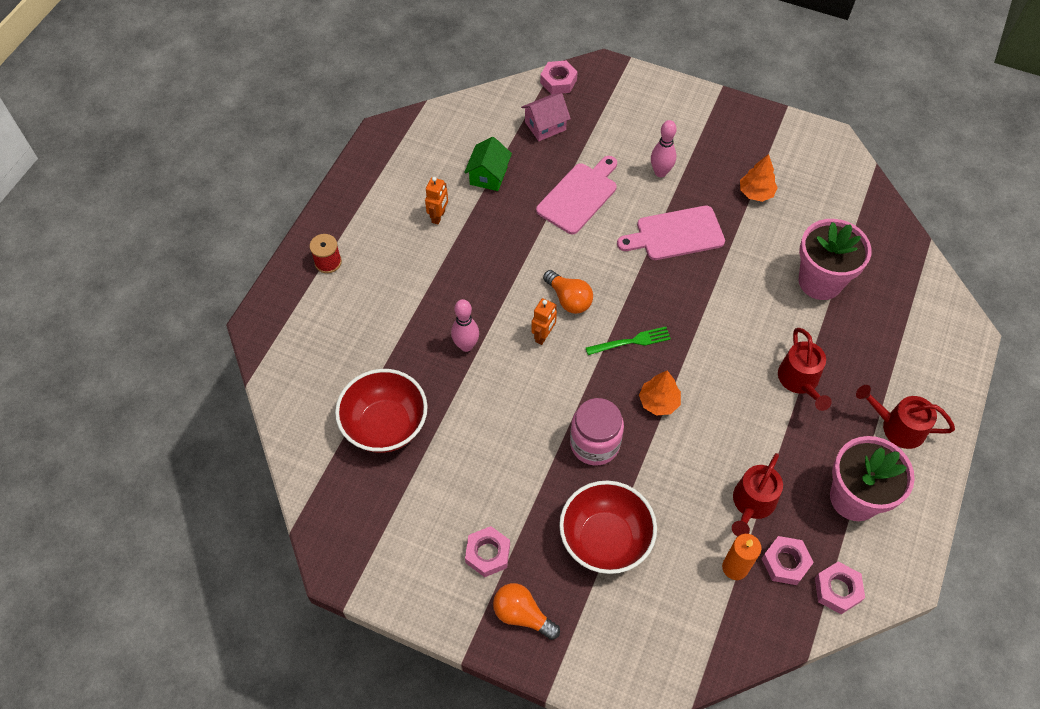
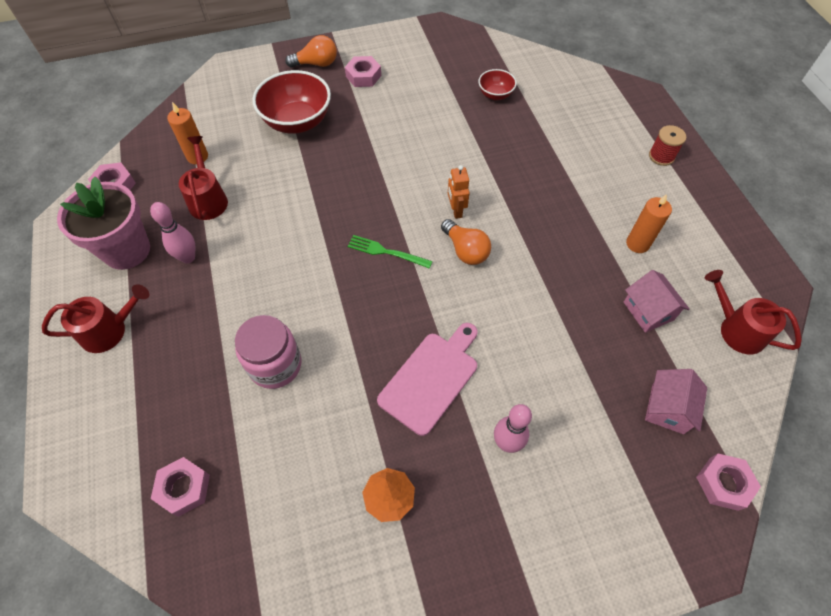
camera: 140 degrees right, 0 degrees up
(385, 425) = (495, 95): red bowl -> red bowl, size x0.52
(438, 216) = (637, 244): orange robot -> orange candle
(466, 345) = (502, 168): pink bowling pin -> pink bowling pin (188, 257)
(488, 175) = (648, 311): green house -> pink house
(569, 299) = (465, 250): orange light bulb -> orange light bulb turned 135 degrees counterclockwise
(579, 196) = (553, 351): pink cutting board -> none
(594, 443) = (351, 167): pink jar -> pink jar (275, 365)
(632, 341) = (385, 252): green fork -> green fork turned 75 degrees clockwise
(659, 402) = (327, 221): orange tree -> none
(785, 562) = (162, 179): pink nut -> pink nut (184, 488)
(800, 381) = (219, 313): red watering can -> red watering can (736, 329)
(820, 281) = (253, 431): pink flower pot -> none

